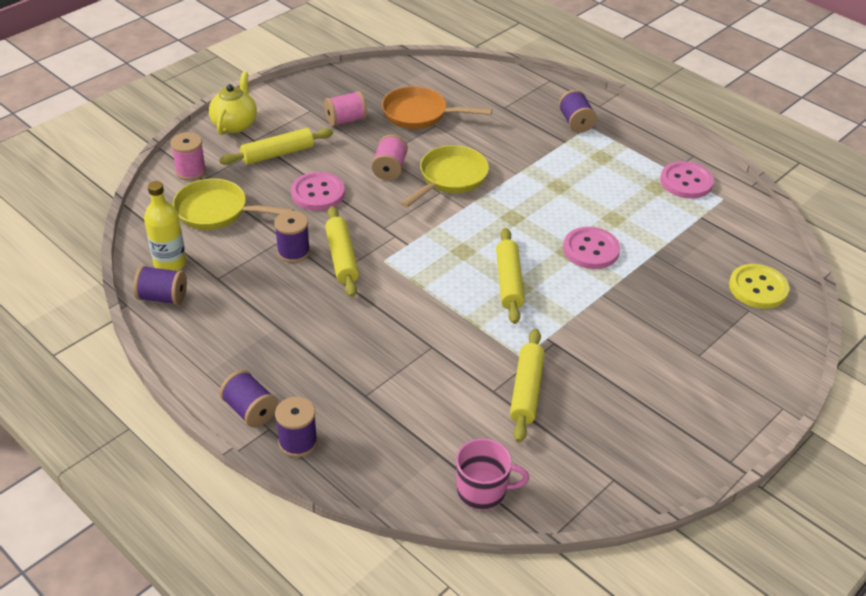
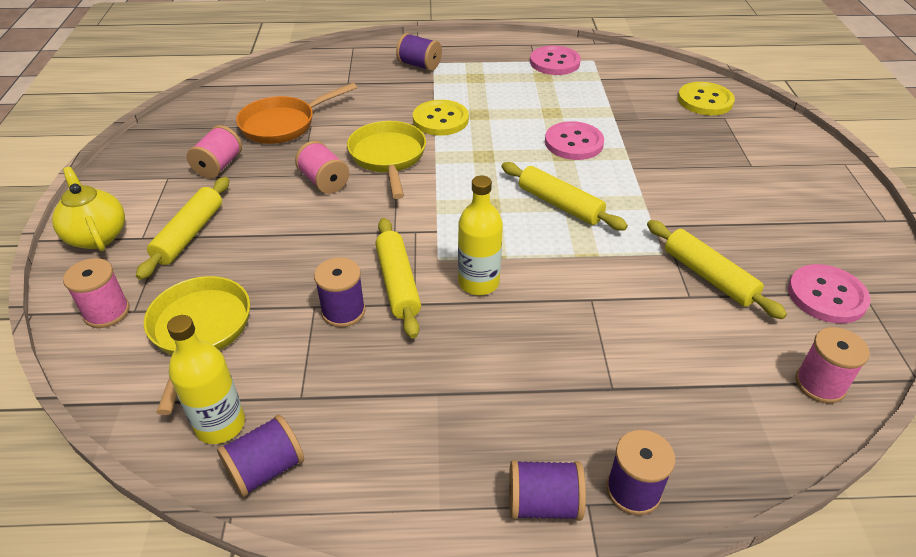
camera: 45 degrees left, 0 degrees up
(217, 211) = (199, 331): yellow pan -> yellow pan turned 120 degrees clockwise
(318, 193) = (286, 243): pink button -> pink button (826, 296)
(342, 258) = (398, 283): yellow rolling pin -> yellow rolling pin turned 45 degrees clockwise
(384, 290) = (478, 282): none -> yellow bottle
(483, 491) = (820, 384): pink mug -> pink spool
(524, 173) = (440, 120): none -> yellow button

